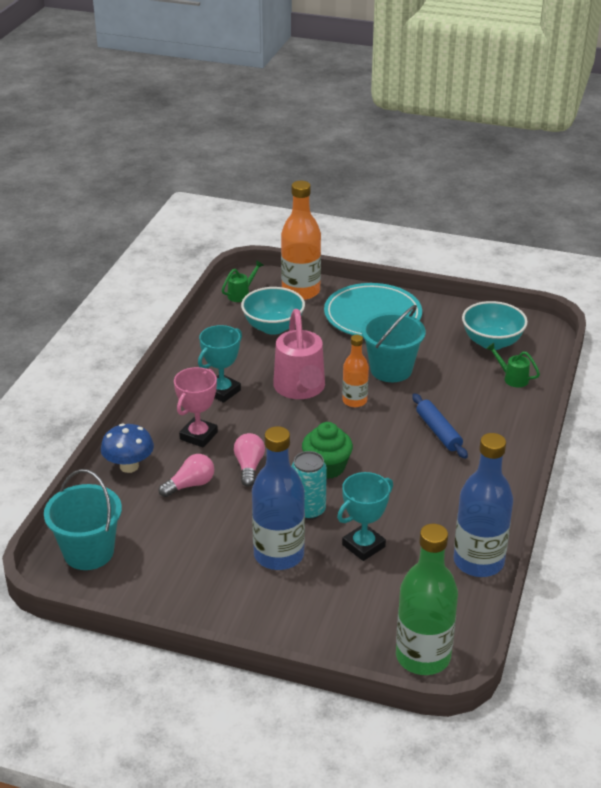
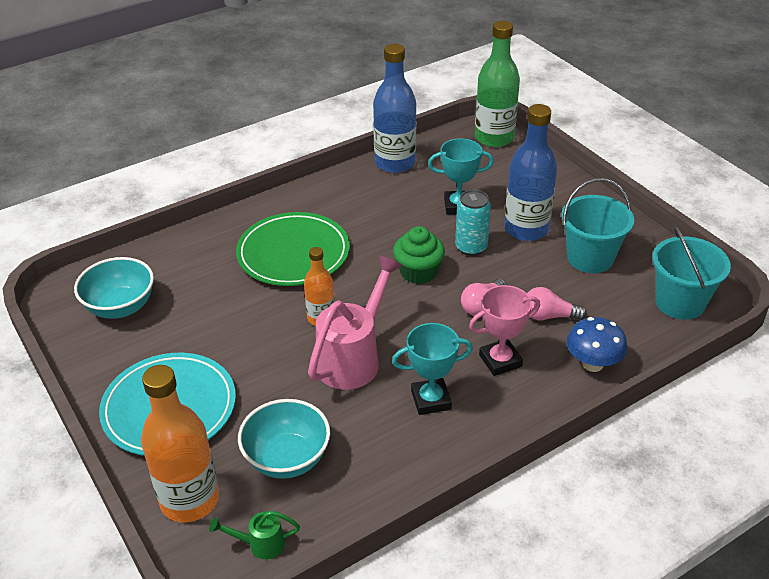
camera: 140 degrees left, 5 degrees up
(391, 370) = (247, 331): turquoise bucket -> turquoise bucket (590, 258)
(438, 431) = (293, 253): blue rolling pin -> green plate
(512, 378) = (166, 265): green watering can -> none

